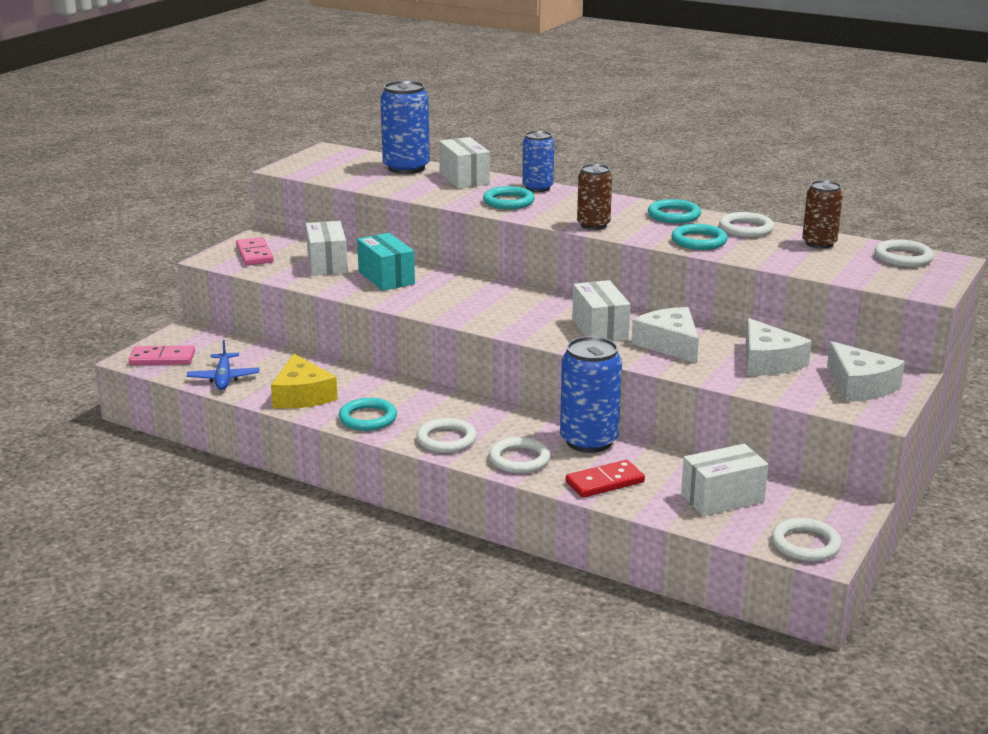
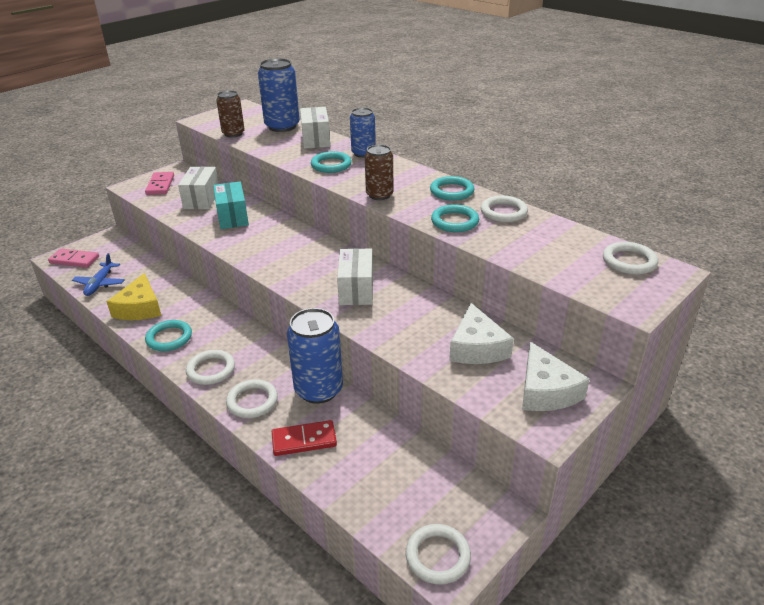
camera: 15 degrees right, 10 degrees up
(669, 344) = (403, 314): white cheese -> none
(722, 498) = (392, 479): white box -> none
(819, 243) = (559, 236): brown can -> brown can (233, 134)

